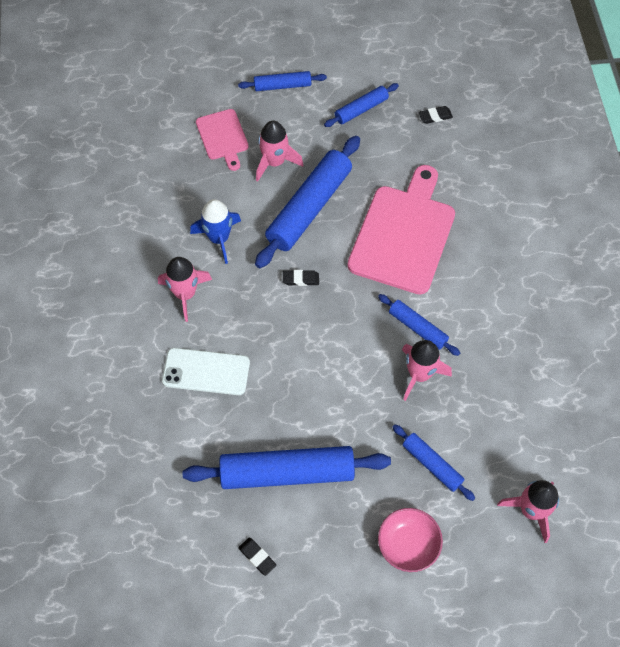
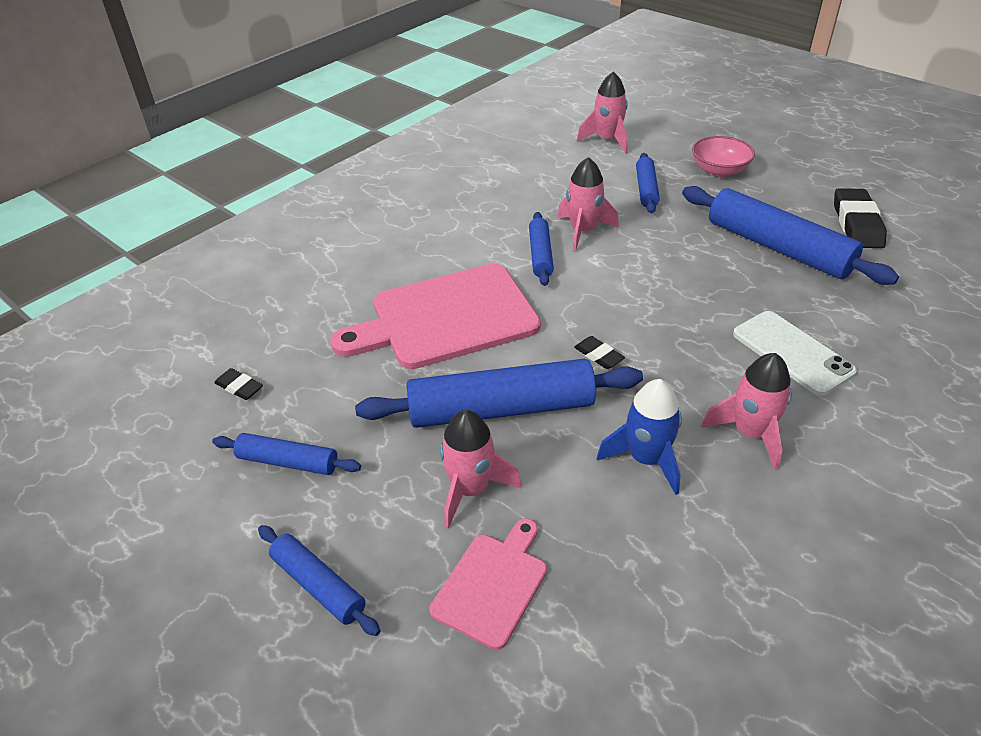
camera: 130 degrees left, 20 degrees down
(257, 557) = (857, 224): black eraser -> black eraser, size x1.94

